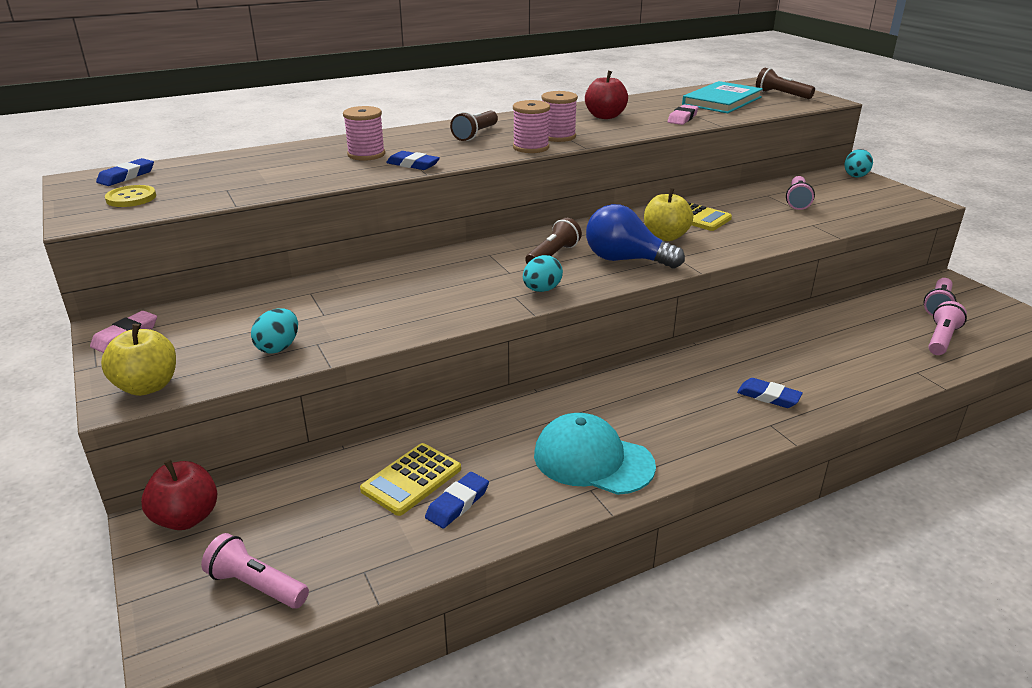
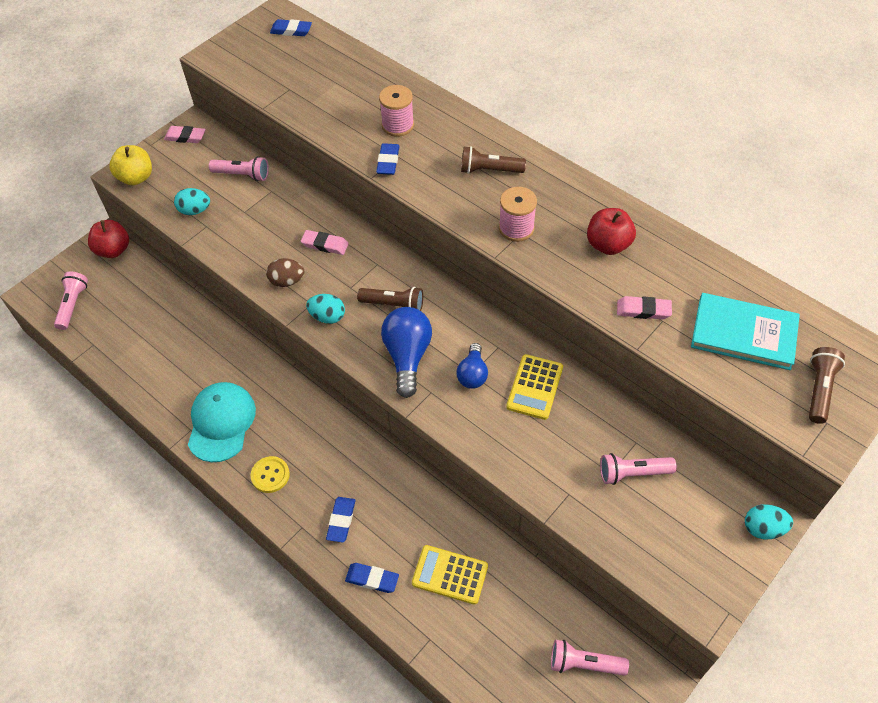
camera: 70 degrees right, 25 degrees up
(131, 198) = (254, 55): yellow button -> yellow button (270, 475)
(411, 479) = (173, 333): yellow calculator -> yellow calculator (450, 575)
(433, 275) = (325, 244): none -> pink eraser
(457, 503) = (157, 365): blue eraser -> blue eraser (372, 579)
(467, 304) = (287, 281): none -> brown egg
(531, 147) = (472, 219): pink spool -> none
(665, 237) = (472, 374): yellow apple -> blue light bulb
(941, 339) = (505, 664): pink flashlight -> pink flashlight (243, 175)

